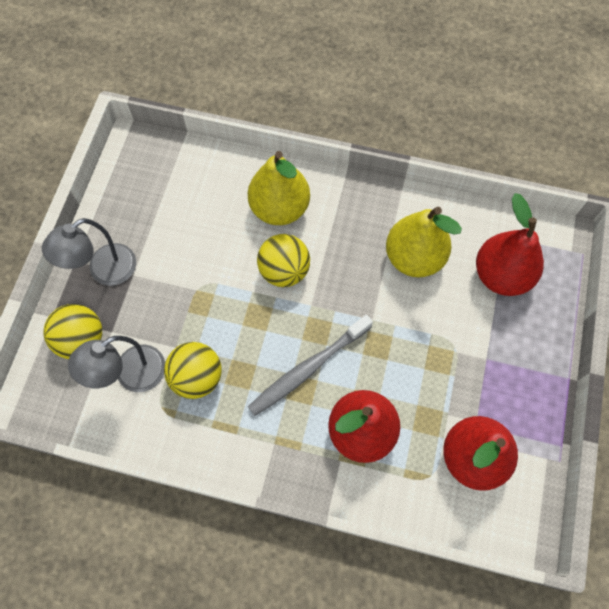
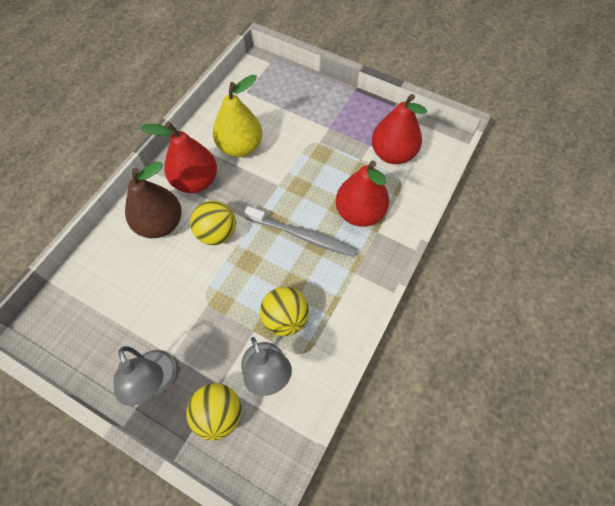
camera: 75 degrees left, 5 degrees down
(279, 208) = (160, 224): yellow pear -> brown pear
(308, 369) = (303, 236): grey toothbrush -> grey toothbrush turned 45 degrees counterclockwise
(501, 275) = (273, 102): red pear -> red pear (195, 181)

